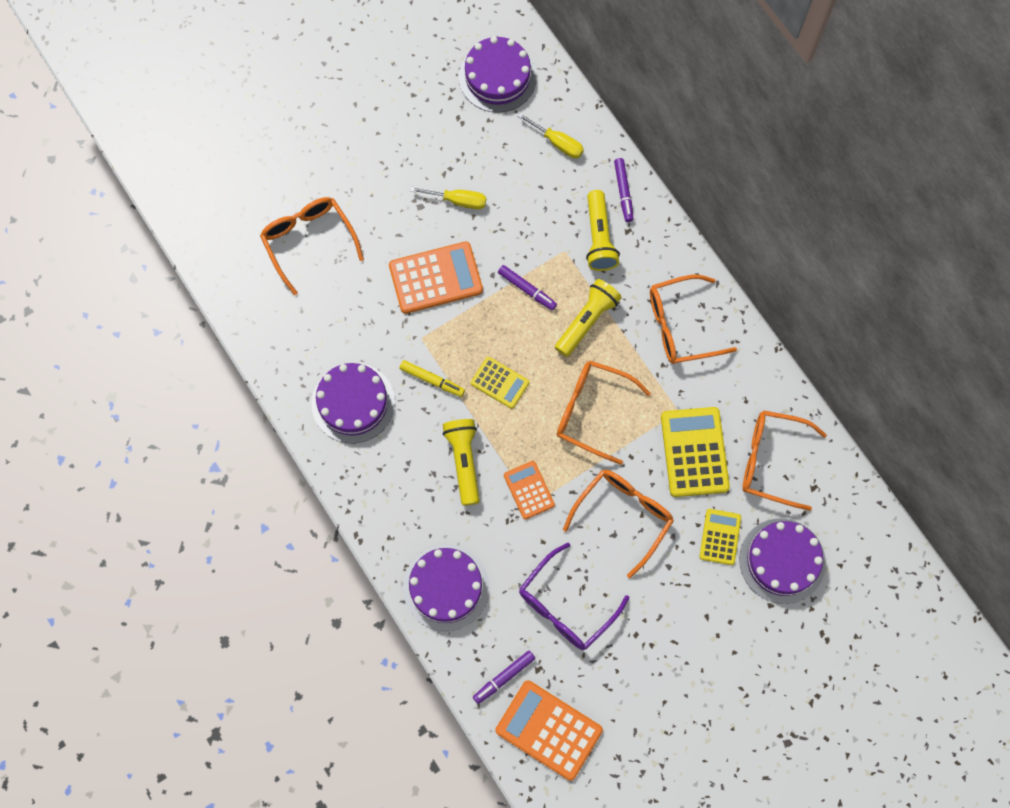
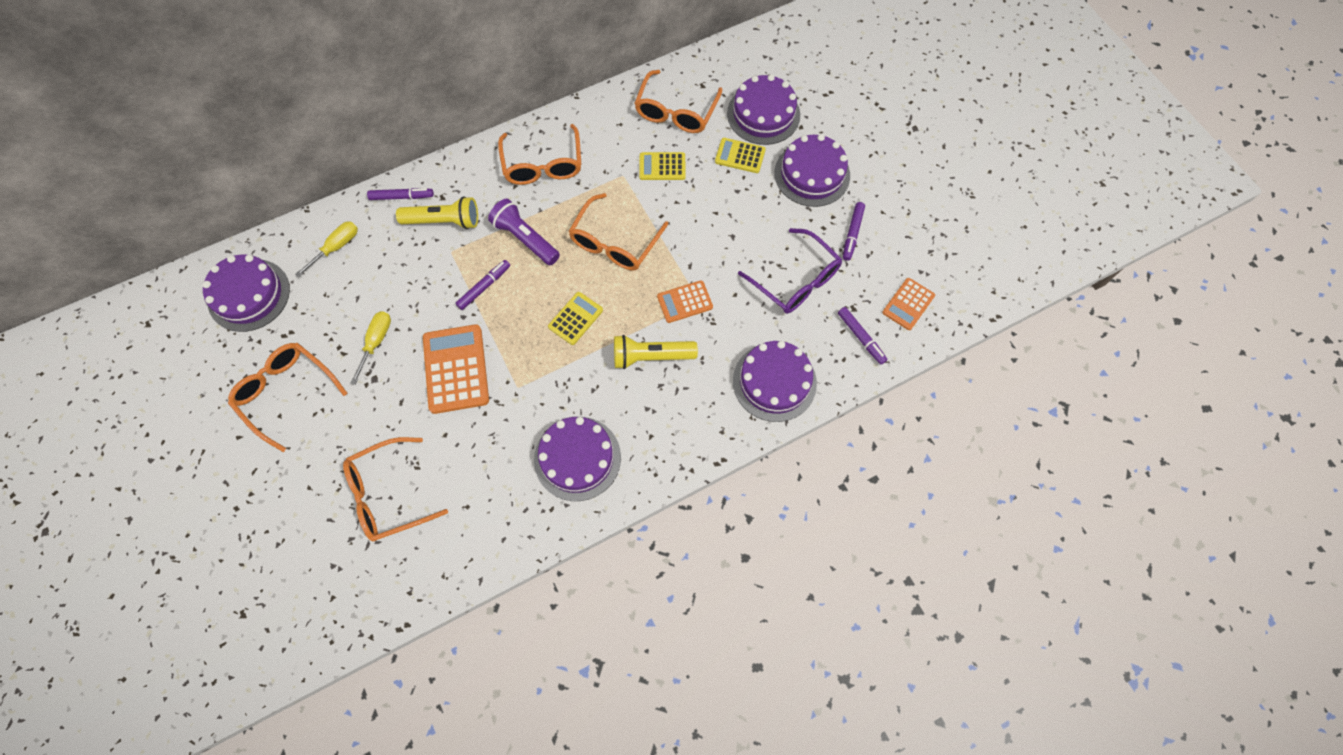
camera: 85 degrees left, 5 degrees down
(432, 380) = (564, 380): yellow marker -> none
(549, 730) = (908, 304): orange calculator -> orange calculator, size x0.59
(587, 321) = (525, 239): yellow flashlight -> purple flashlight
(623, 517) = (716, 227): orange glasses -> orange glasses (287, 394)
(631, 667) = (852, 233): none -> purple marker
(694, 452) = (662, 166): yellow calculator -> yellow calculator, size x0.59
(705, 620) = (812, 174): none -> purple cake

